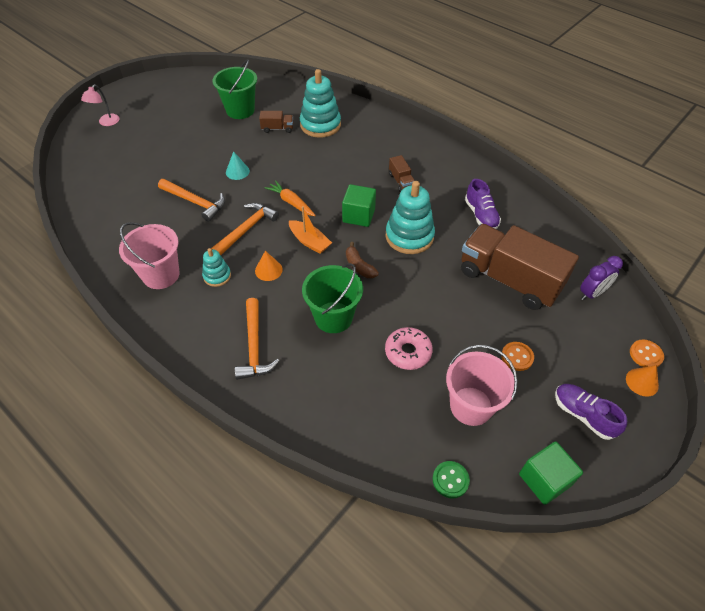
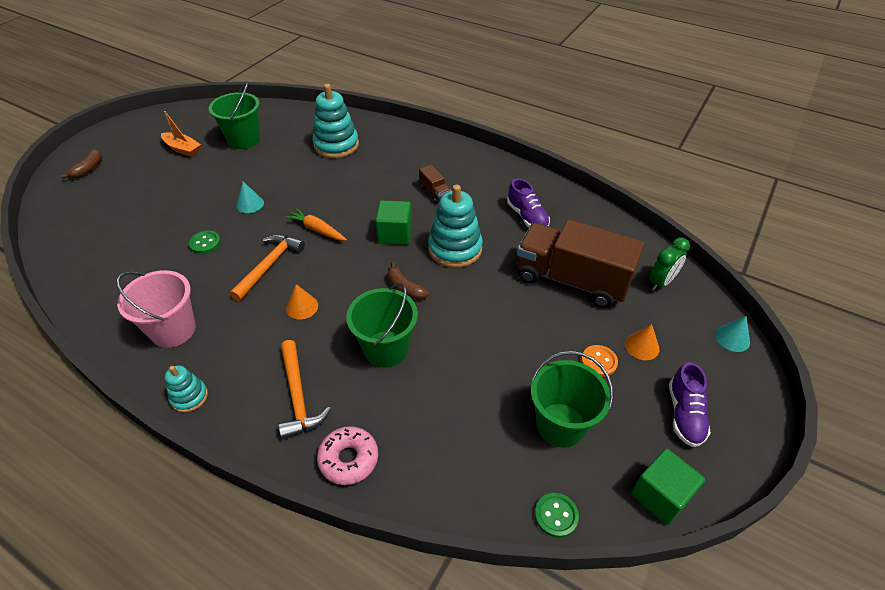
camera: 10 degrees left, 5 degrees down
(106, 122) = (88, 169): pink lamp -> brown banana
(195, 202) = (205, 243): orange hammer -> green button
(217, 276) = (242, 322): turquoise stacking toy -> turquoise stacking toy (189, 397)
(277, 128) = (289, 154): brown truck -> none
(309, 241) = (344, 269): orange boat -> orange boat (182, 149)
(408, 352) = (478, 375): pink donut -> pink donut (349, 459)
(471, 406) = (561, 425): pink bucket -> green bucket
(583, 415) = (684, 414): purple shoe -> purple shoe turned 120 degrees counterclockwise
(592, 293) = (661, 282): purple clock -> green clock
(642, 382) = (736, 368): orange cone -> orange cone (642, 346)
(645, 354) = (732, 338): orange button -> turquoise cone

